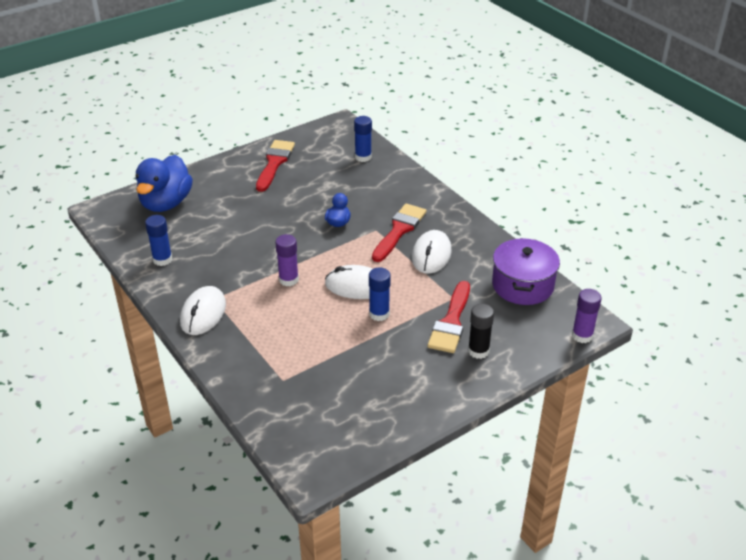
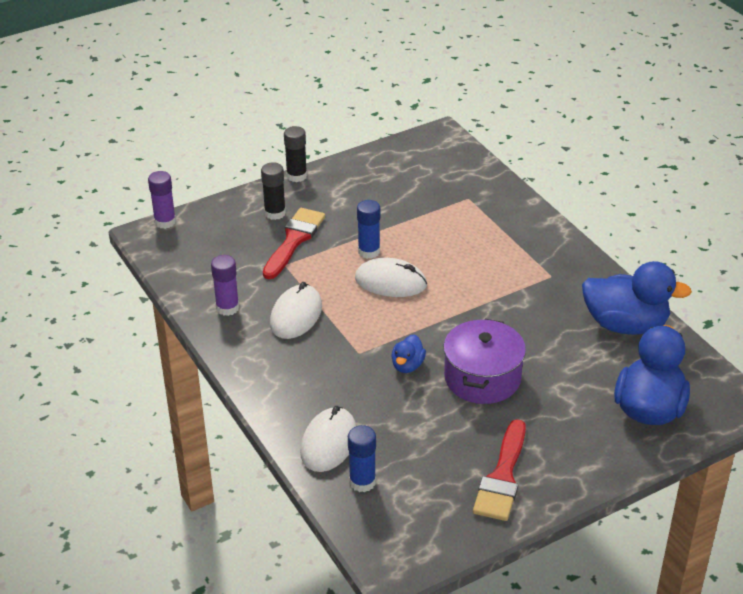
camera: 175 degrees left, 0 degrees up
(162, 259) = (625, 325): blue glue stick -> blue duck
(203, 313) = (559, 260): white mouse -> white mouse (328, 443)
(288, 280) = (469, 293): purple glue stick -> purple glue stick (227, 308)
(399, 230) = (329, 350): red brush -> none
(469, 399) = (296, 176): none -> black glue stick
(522, 285) = (202, 274): purple pot -> purple pot (482, 378)

